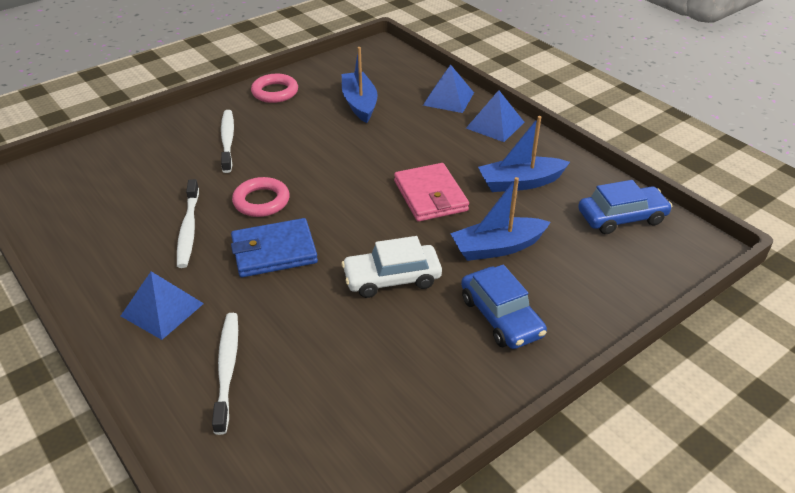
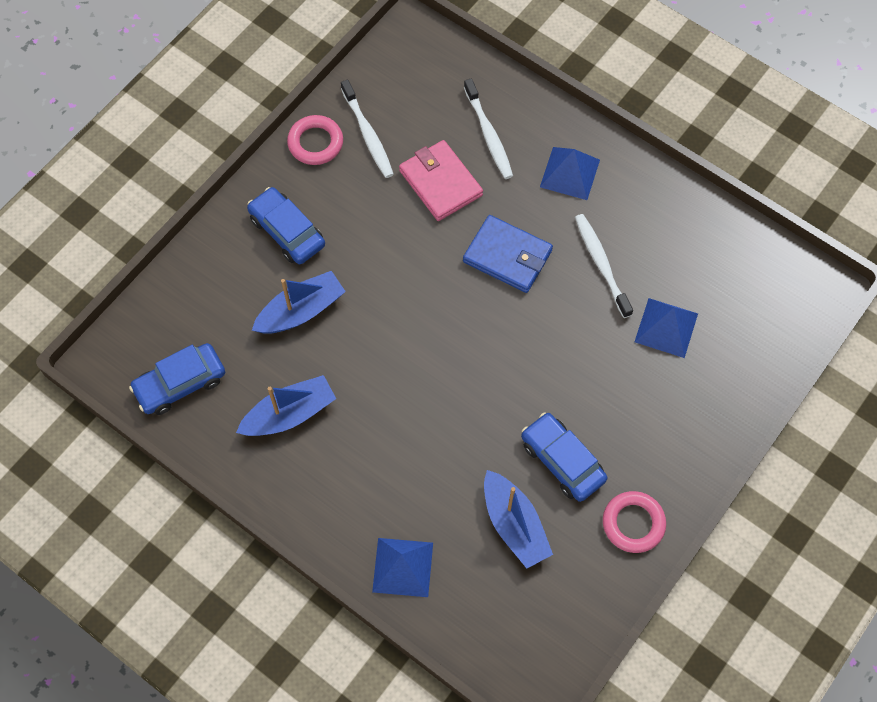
camera: 165 degrees right, 25 degrees up
(227, 141) = (638, 407): white toothbrush -> white toothbrush (368, 134)
(261, 201) = (551, 318): pink ring -> pink ring (315, 143)
(274, 251) = (507, 256): blue wallet -> blue wallet turned 60 degrees clockwise
(306, 125) = (562, 461): none -> blue car
(392, 278) = (390, 250): white car -> none
(430, 196) = (381, 369): pink wallet -> pink wallet (440, 183)
(495, 125) = (332, 520): blue pyramid -> blue pyramid (666, 327)

